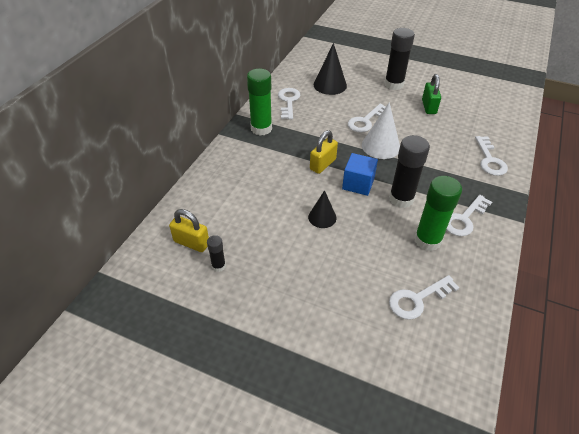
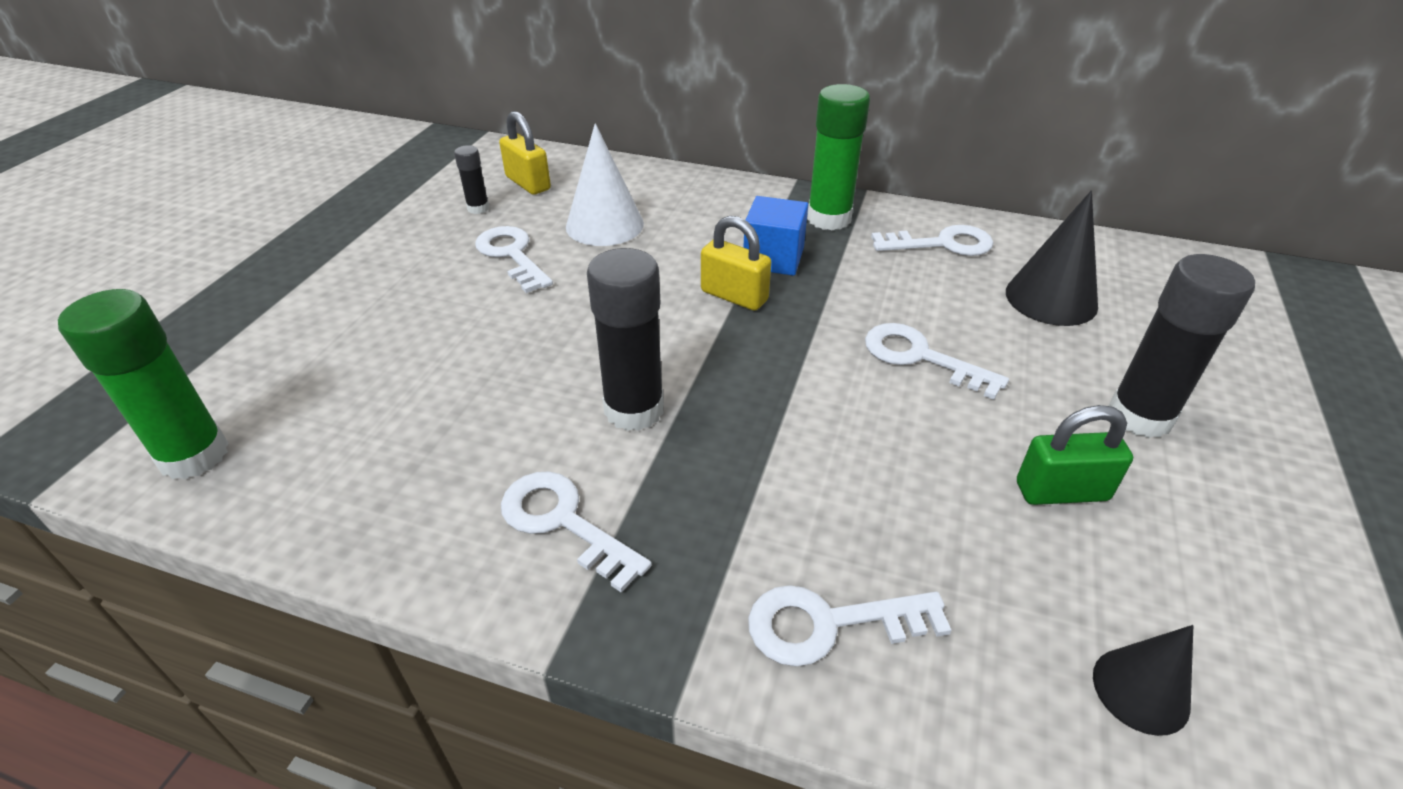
camera: 85 degrees right, 5 degrees down
(191, 243) = (528, 183): yellow padlock -> yellow padlock turned 60 degrees counterclockwise
(322, 217) = (577, 299): black cone -> black cone (1140, 690)
(358, 184) = (678, 344): blue cube -> blue cube (773, 258)
(380, 146) = (824, 382): white cone -> white cone (604, 225)
(417, 299) = (346, 419): white key -> white key (511, 255)
(427, 240) = (499, 446): green glue stick -> green glue stick (194, 455)

